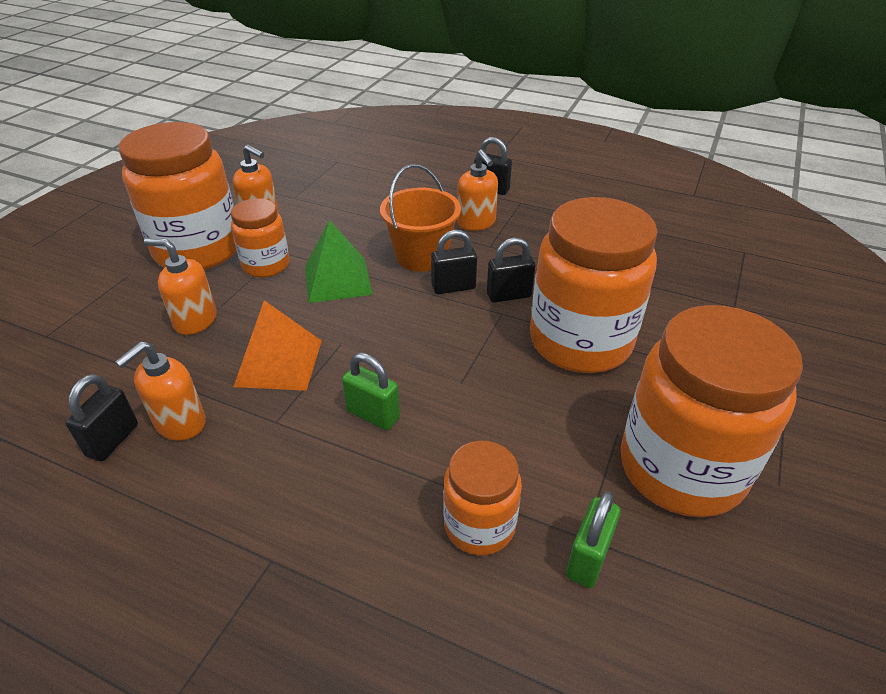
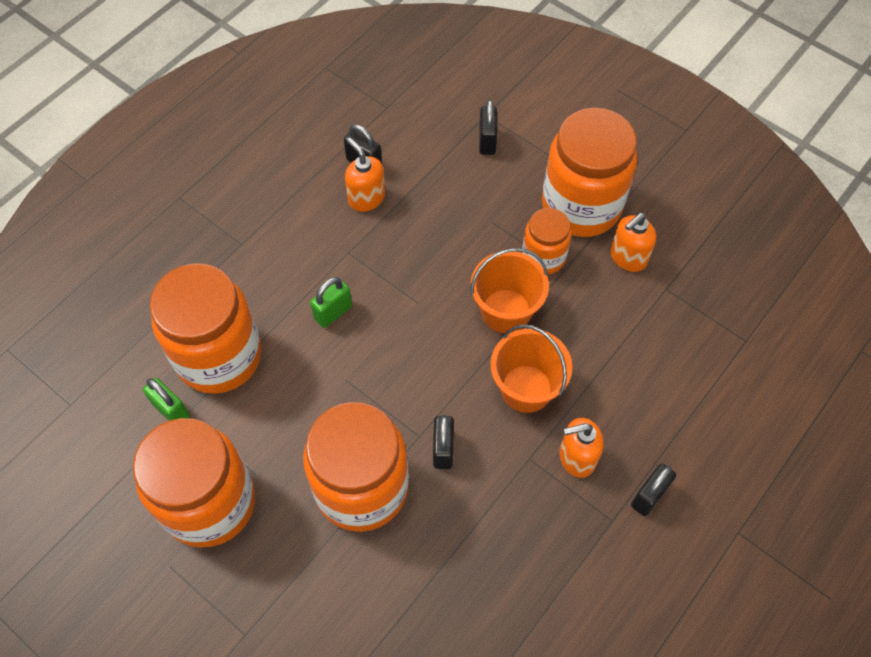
camera: 105 degrees right, 20 degrees up
(195, 321) = (476, 205): orange soap dispenser -> none
(279, 363) = (408, 258): orange pyramid -> none
(337, 280) = (506, 311): green pyramid -> orange bucket
(453, 287) = (468, 405): black padlock -> black padlock (487, 141)
(479, 525) = (219, 356): orange jar -> orange jar, size x1.87

